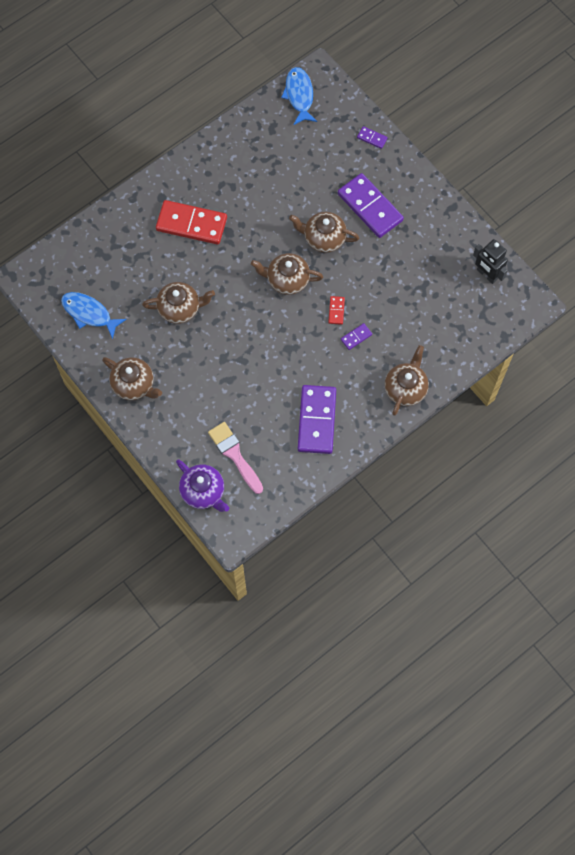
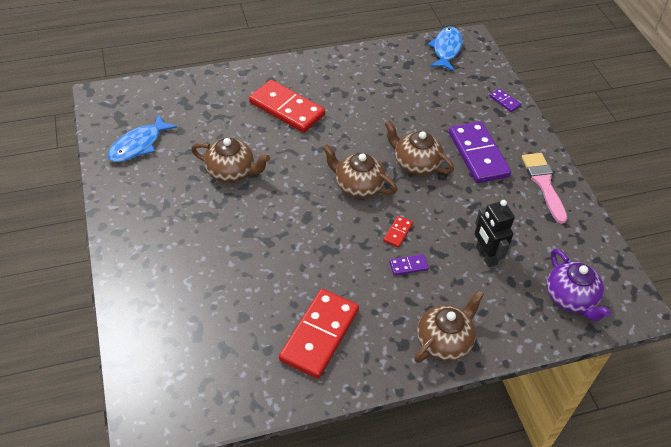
camera: 20 degrees right, 20 degrees down
(89, 313) = (138, 145): blue fish -> blue fish turned 105 degrees counterclockwise
(134, 384) = (138, 222): brown teapot -> none
(203, 491) = (141, 360): purple teapot -> purple teapot (570, 298)
(234, 455) = (202, 334): pink brush -> pink brush (543, 183)
(316, 420) = (319, 335): purple domino -> red domino
(487, 274) = (589, 258): black robot -> black robot (486, 256)

